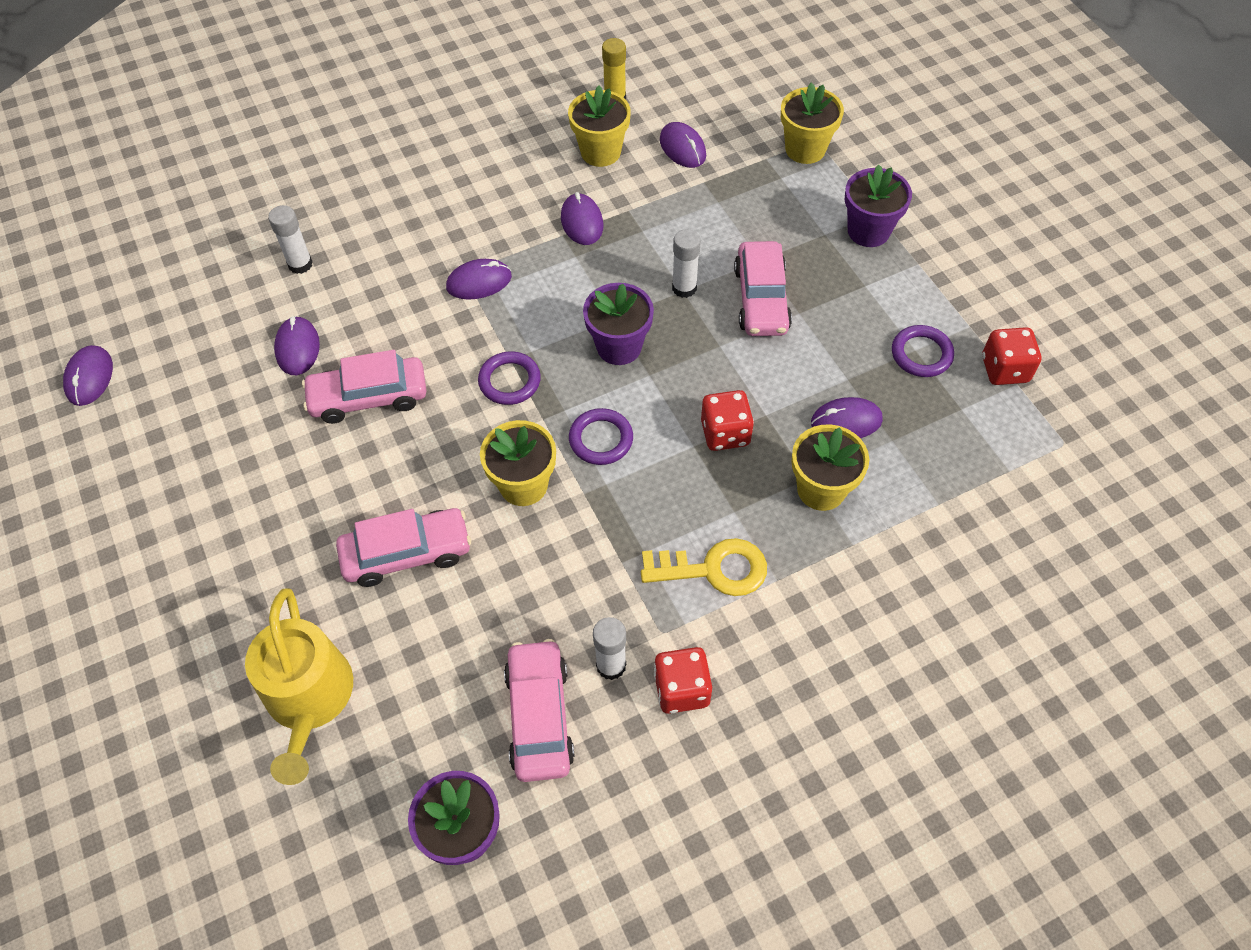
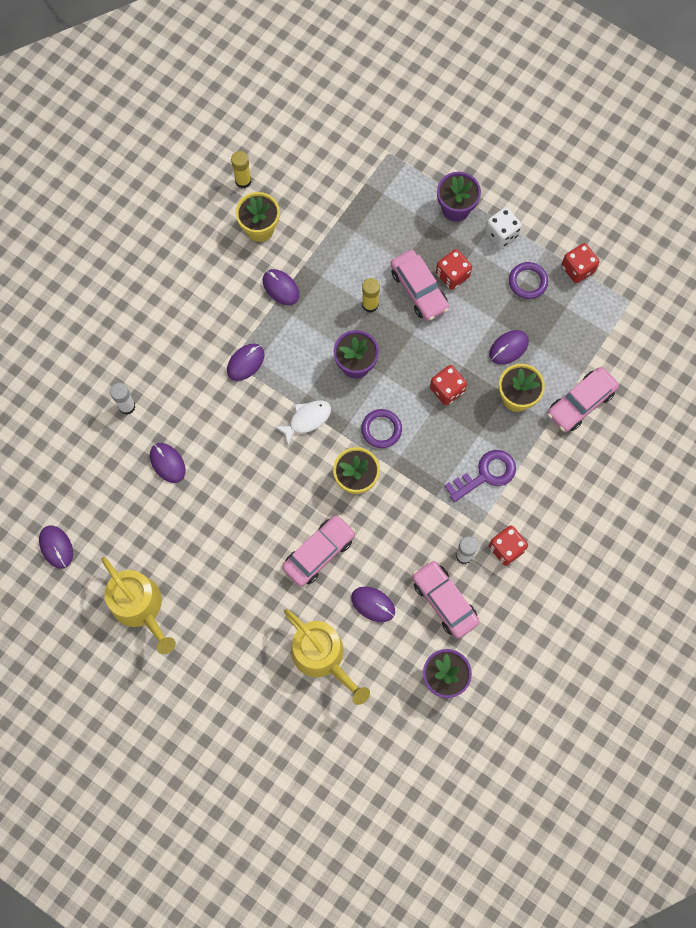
camera: 30 degrees left, 15 degrees up
(126, 500) = (140, 607): none -> yellow watering can
(368, 397) = (232, 472): pink car -> pink car (580, 403)
(509, 381) = (307, 419): purple ring -> white fish
(682, 148) = (309, 200): purple mouse -> purple mouse (373, 604)
(684, 288) = (370, 304): white glue stick -> yellow glue stick
(713, 569) = (485, 474): yellow key -> purple key
(805, 149) = (386, 163): yellow flower pot -> none
(818, 302) = (452, 275): none -> red dice
(916, 283) = (501, 233): none -> white dice

